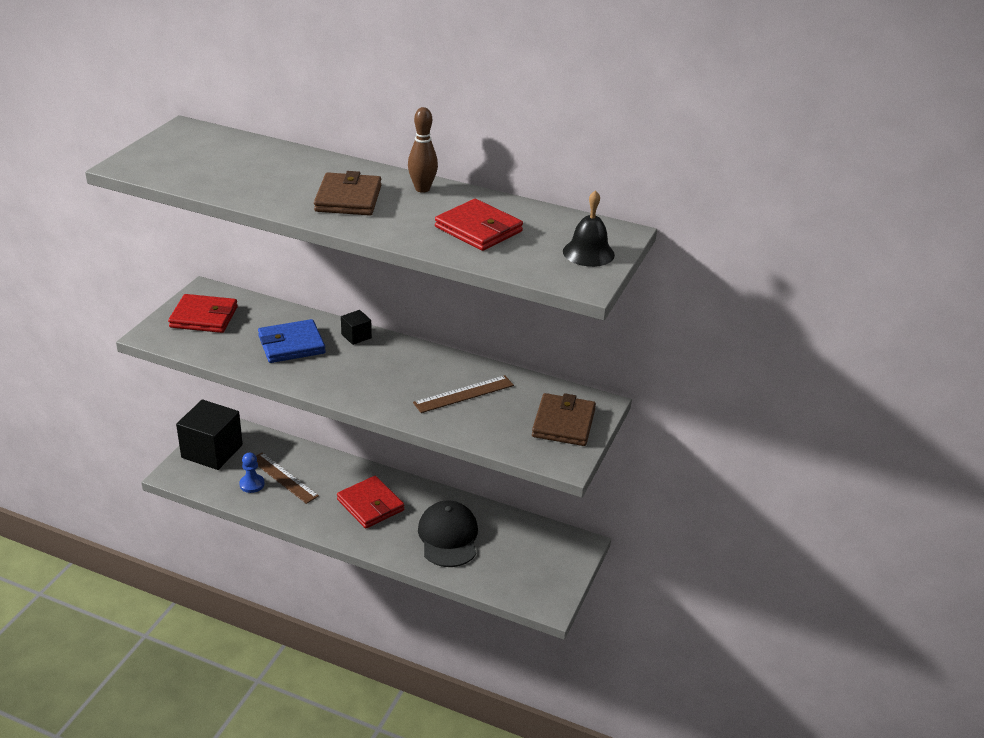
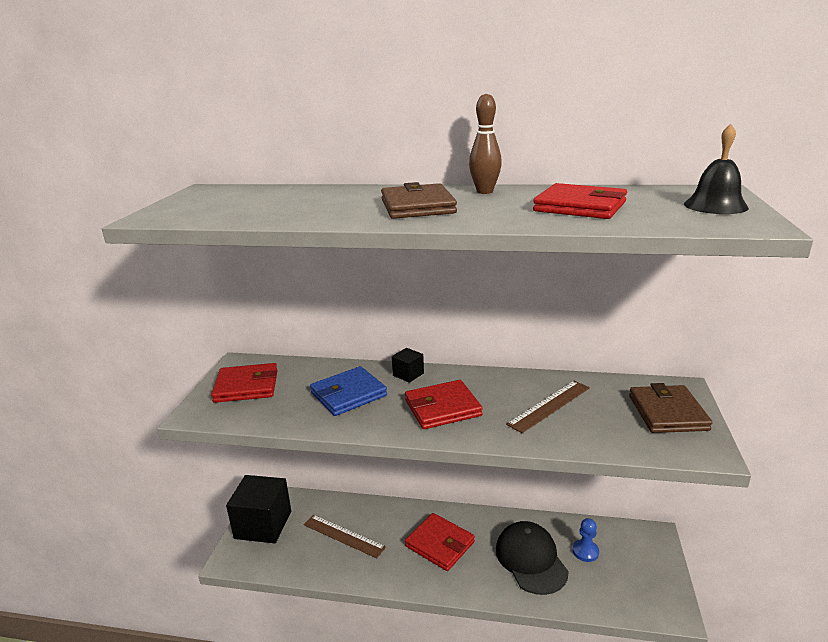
camera: 10 degrees left, 10 degrees down
(252, 484) = (314, 550): blue pawn -> blue pawn (585, 551)
(367, 376) = (442, 408): none -> red wallet

